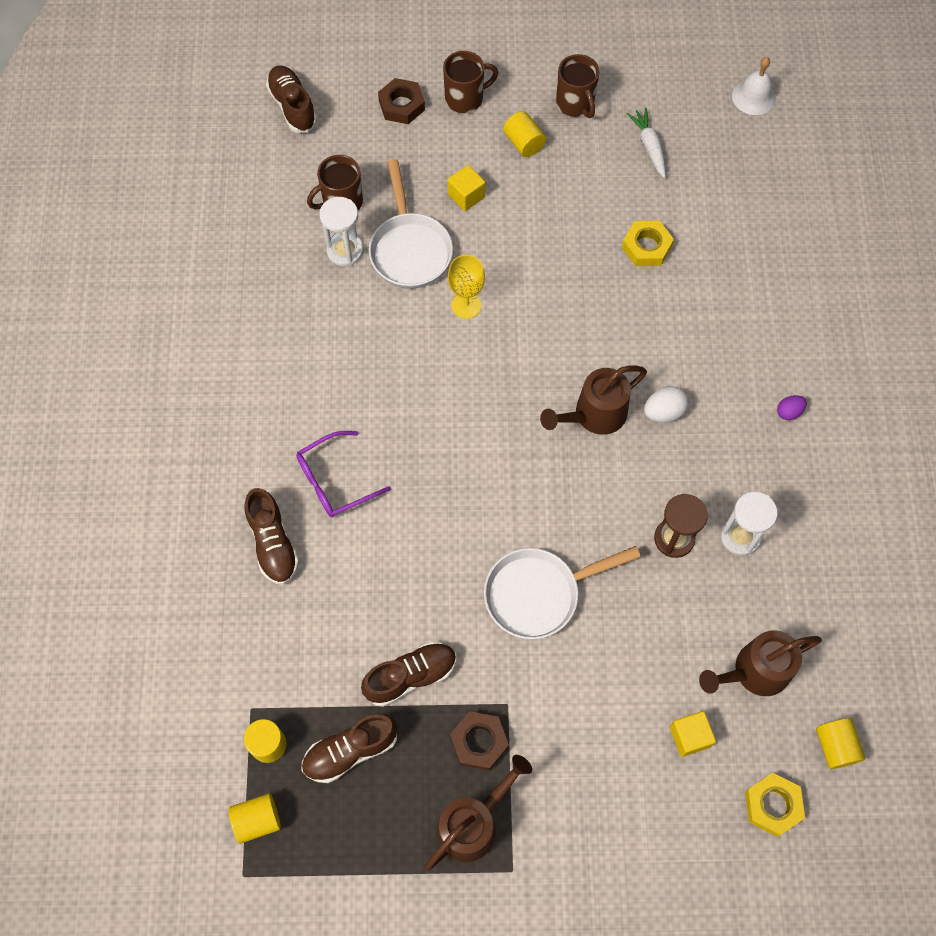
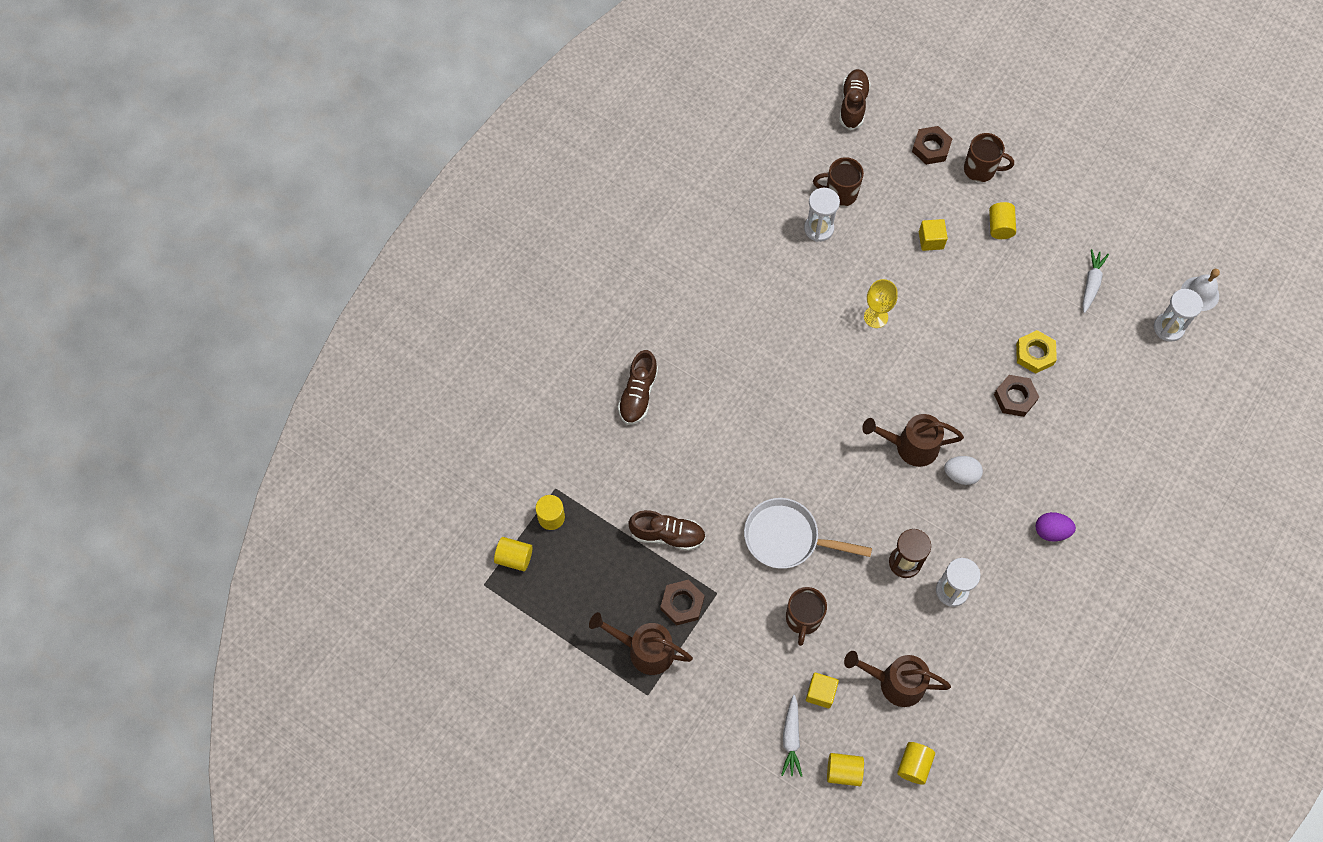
camera: 35 degrees right, 0 degrees up
(334, 481) = (705, 379): purple glasses -> none
(350, 751) = (598, 555): brown shoe -> none
(409, 249) = (864, 254): white pan -> none
(473, 823) = (644, 650): brown watering can -> brown watering can turned 150 degrees counterclockwise
(575, 104) = (1059, 220): brown mug -> brown mug (803, 619)
(659, 301) = (1015, 398): none -> brown nut
(695, 809) = (791, 738): none -> white carrot
(750, 146) = (1168, 328): none -> white hourglass
(772, 805) = (843, 771): yellow nut -> yellow cylinder
(789, 412) = (1051, 531): purple egg -> purple egg, size x1.51

